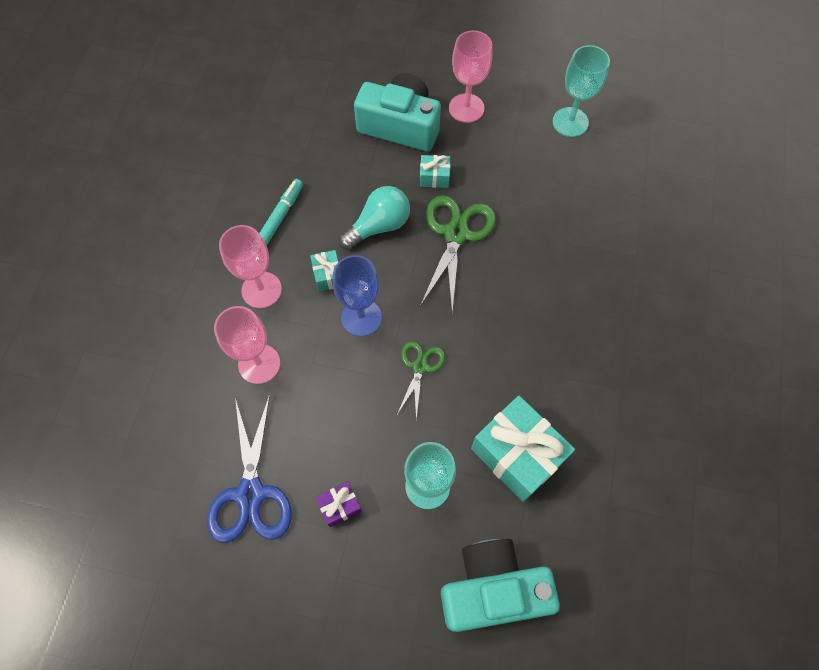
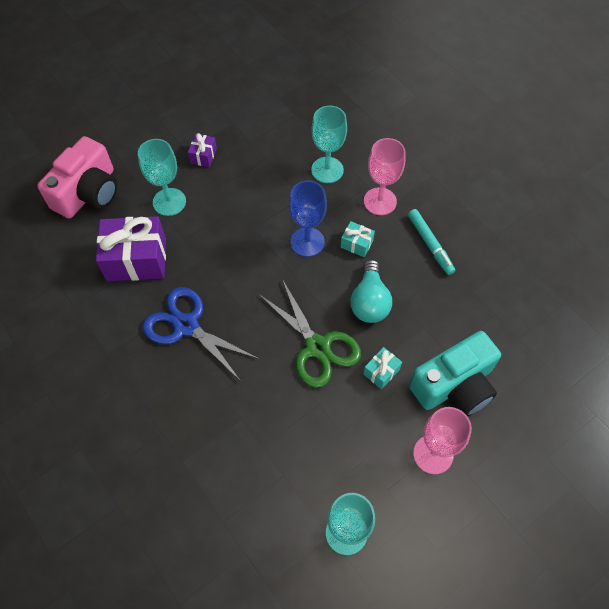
camera: 130 degrees right, 5 degrees down
(250, 494) = (252, 122): blue scissors -> blue scissors (186, 325)
(259, 364) = (327, 170): pink goblet -> turquoise goblet
(420, 367) = (241, 250): green scissors -> none
(492, 588) = (88, 192): turquoise camera -> pink camera
(517, 454) = (136, 259): turquoise gift -> purple gift

